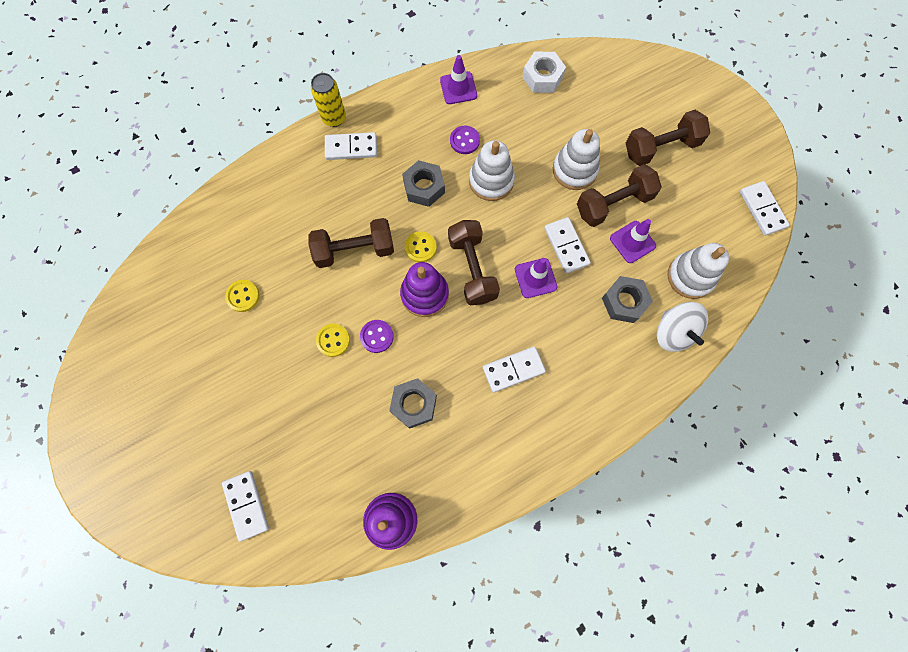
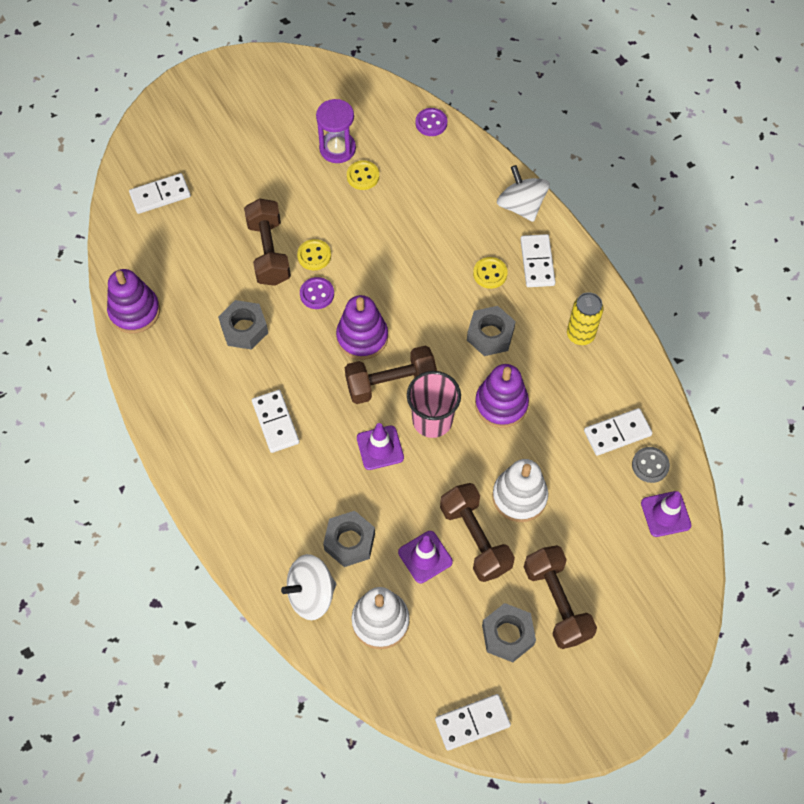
camera: 90 degrees right, 10 degrees down
(206, 321) = (337, 149): none -> purple hourglass
(290, 158) = (521, 206): none -> white spinning top
(334, 118) = (574, 244): yellow can -> yellow can (580, 335)
(354, 250) = (413, 270): brown dumbbell -> brown dumbbell (269, 252)
(420, 247) = (416, 332): yellow button -> yellow button (490, 273)
(458, 88) = (625, 370): purple traffic cone -> purple traffic cone (665, 514)
(464, 141) = (553, 376): purple button -> purple button (431, 123)
(491, 181) = (501, 404): white stacking toy -> purple stacking toy
(507, 235) = (432, 420): none -> pink cup
(542, 77) = (650, 465): white nut -> grey button
(566, 246) = (419, 482): white domino -> white domino (617, 433)
(690, 183) = (507, 635): none -> grey nut

